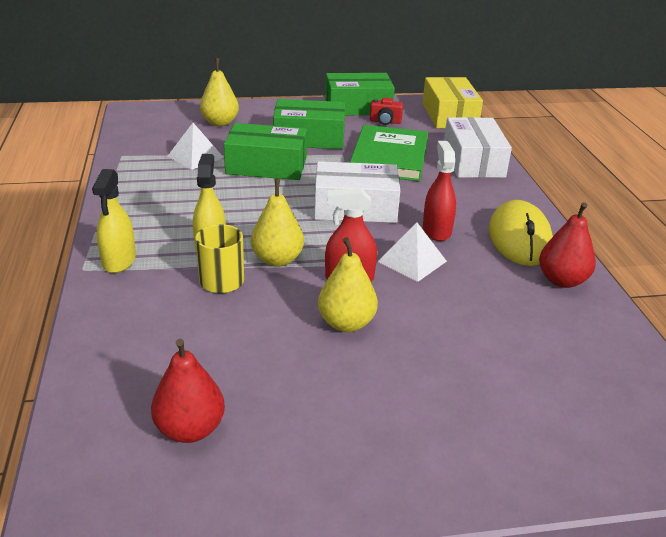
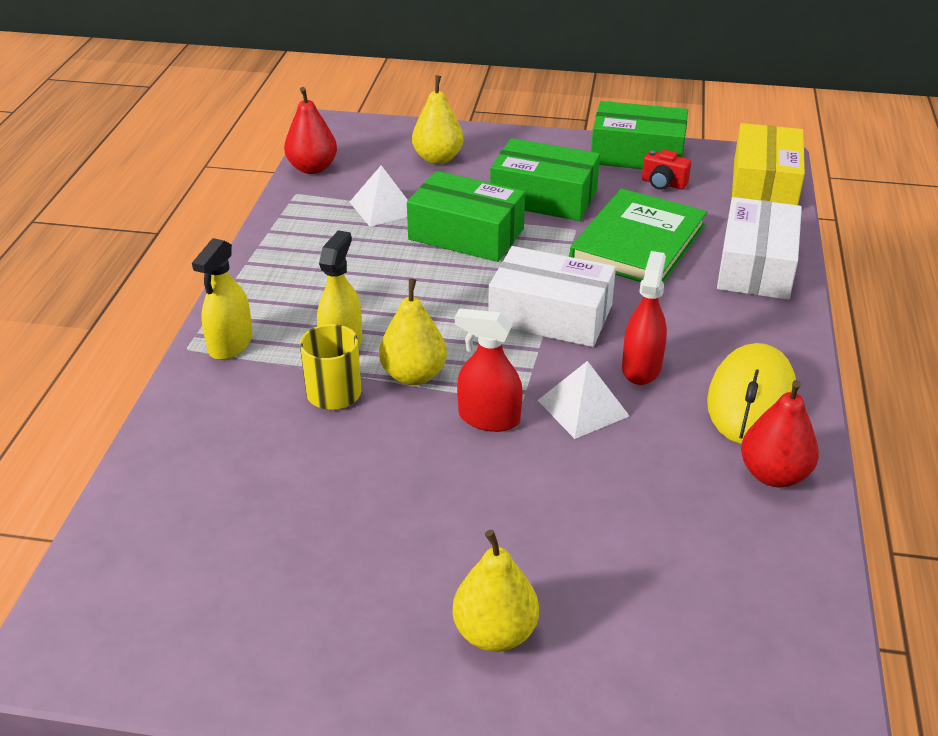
camera: 20 degrees right, 5 degrees up
(190, 429) = (215, 574): red pear -> red pear (312, 168)
(346, 323) = (454, 479): yellow pear -> yellow pear (495, 632)

